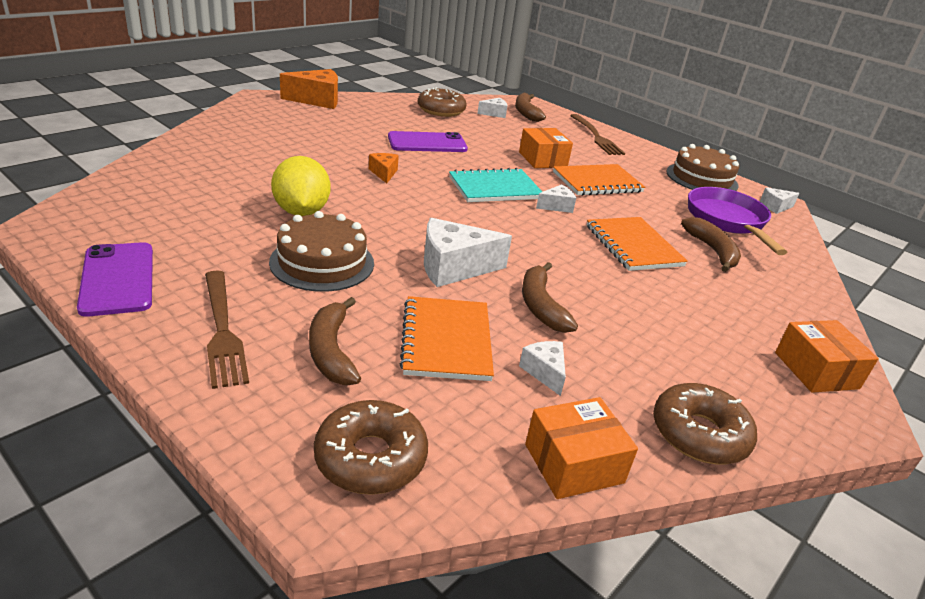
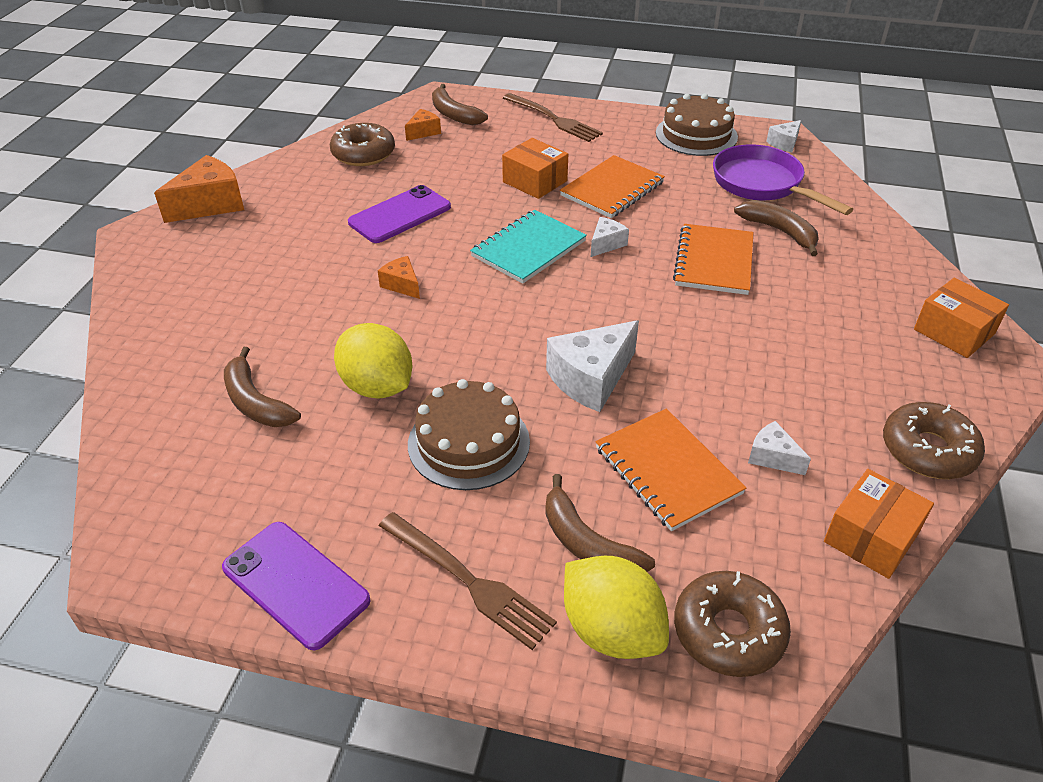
camera: 25 degrees left, 10 degrees up
(282, 408) = (611, 630): none -> yellow lemon
(494, 114) = (423, 132): white cheese -> orange cheese
(541, 306) = (704, 382): brown banana -> brown banana (255, 402)
(633, 246) = (714, 261): orange notebook -> orange notebook turned 60 degrees clockwise

